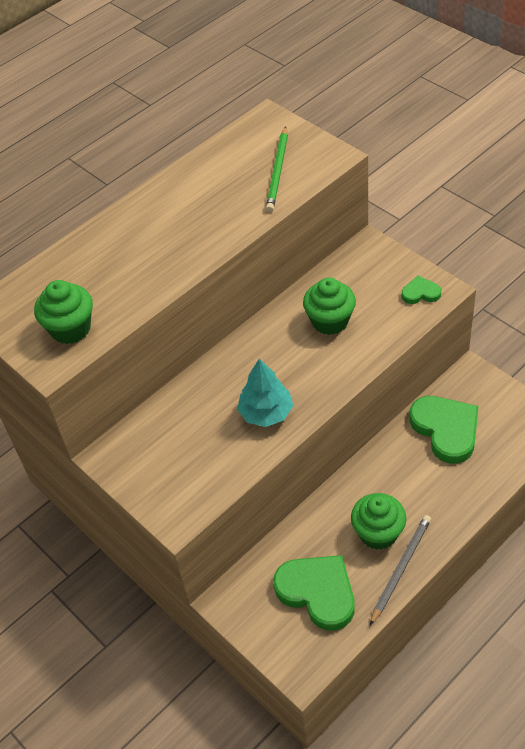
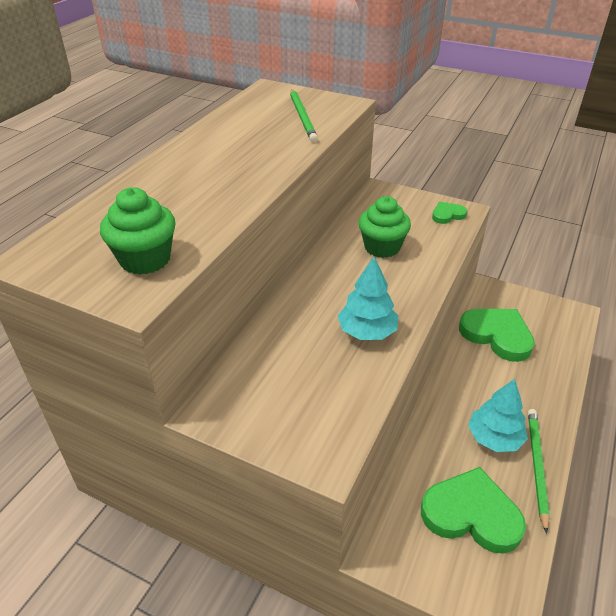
camera: 25 degrees left, 10 degrees down
(378, 533) = (494, 438): green cupcake -> turquoise tree
(401, 568) = (536, 466): grey pencil -> green pencil

